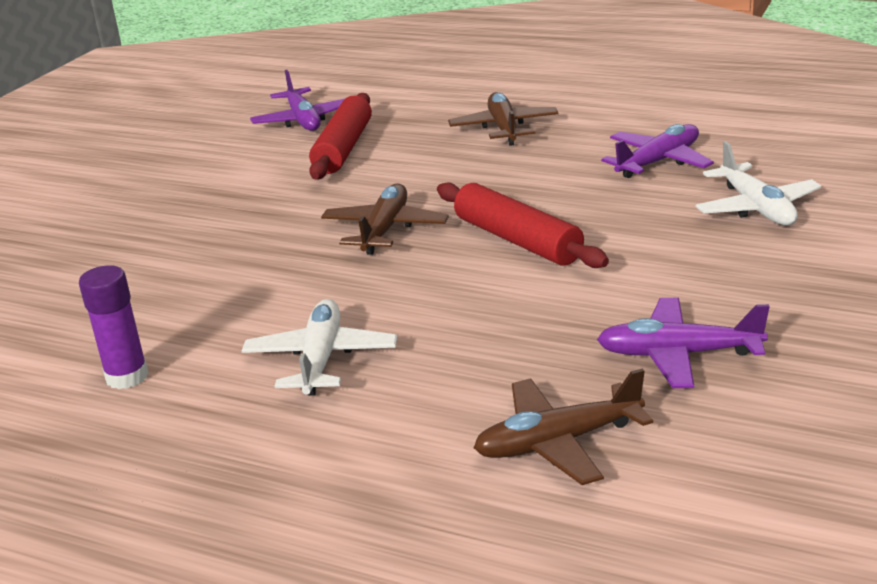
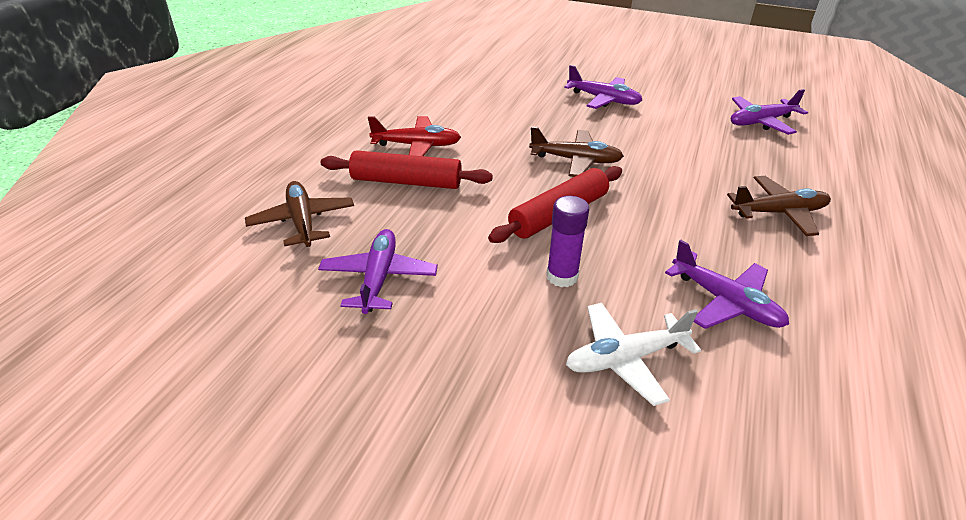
camera: 85 degrees right, 10 degrees up
(127, 377) = (417, 97): purple glue stick -> purple glue stick (562, 276)
(204, 209) = (603, 99): none -> purple plane
(321, 359) = (417, 145): white plane -> red plane
(343, 148) = (711, 140): red rolling pin -> red rolling pin (406, 182)

